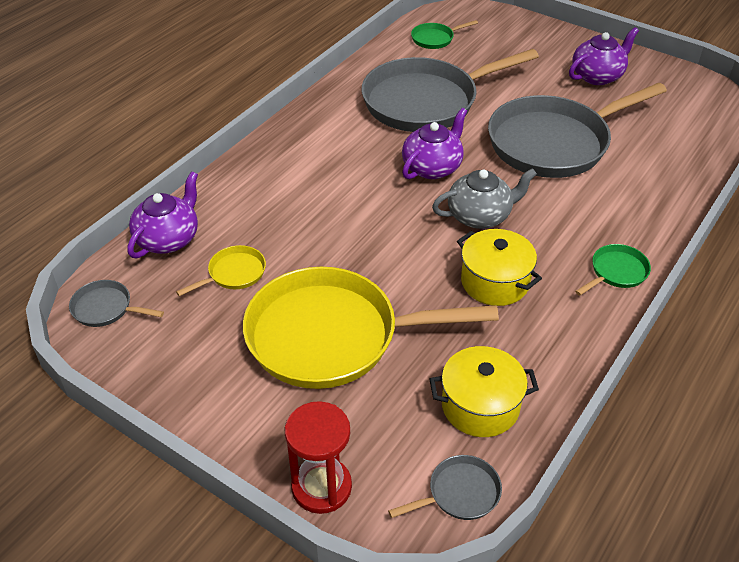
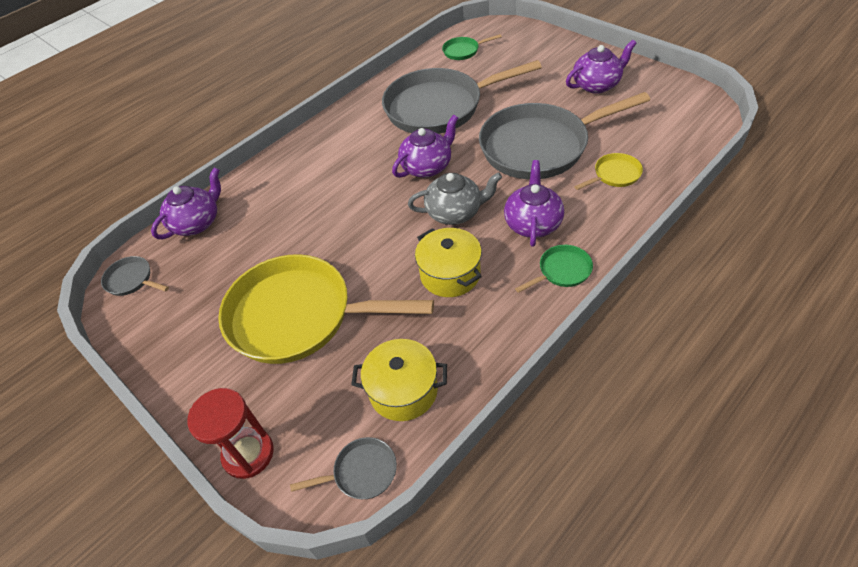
camera: 15 degrees right, 5 degrees up
(233, 274) = (237, 255): yellow pan -> yellow pan (614, 175)
(570, 224) = (533, 223): none -> purple teapot

